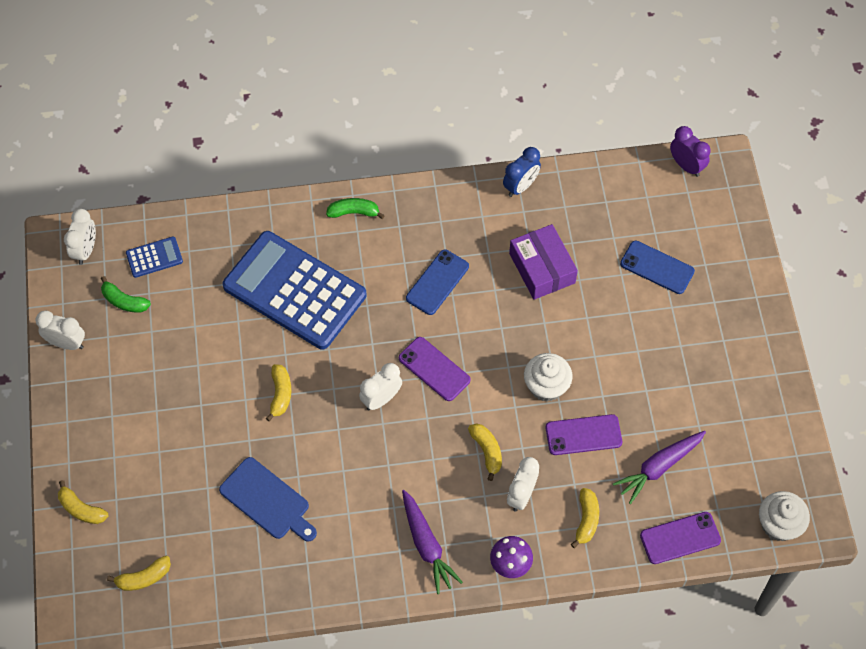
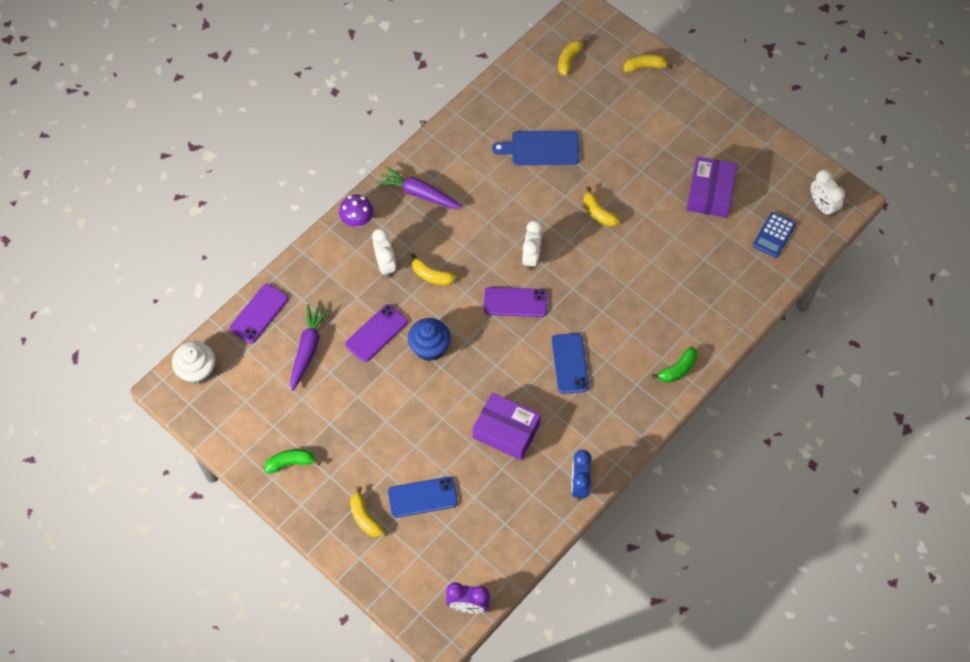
camera: 140 degrees right, 0 degrees up
(66, 343) = (763, 144): white clock -> none
(124, 301) = (759, 194): green banana -> green banana (291, 463)
(164, 335) = (710, 193): none -> purple box
(294, 291) = (659, 283): blue calculator -> none
(546, 386) = (429, 347): white cupcake -> blue cupcake
(586, 520) = (330, 280): yellow banana -> yellow banana (365, 518)

